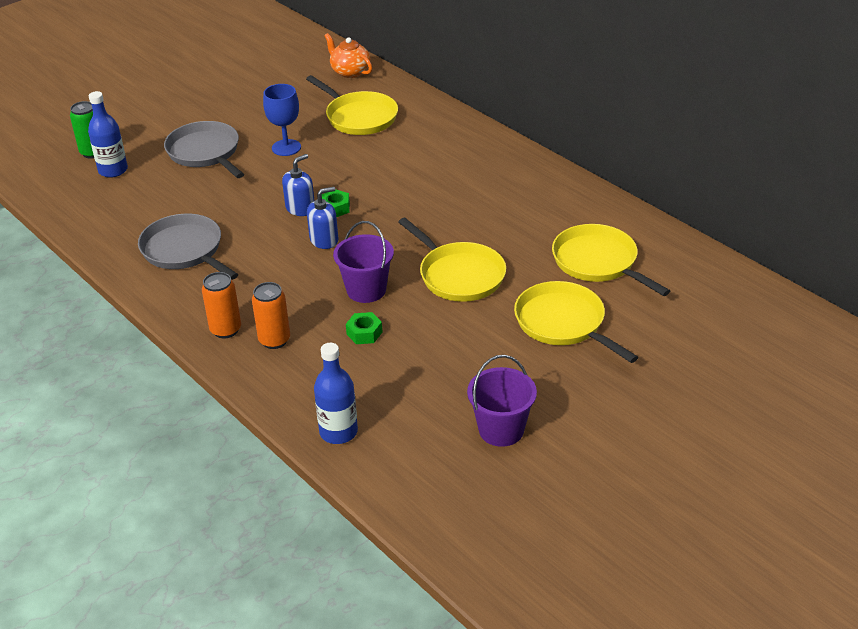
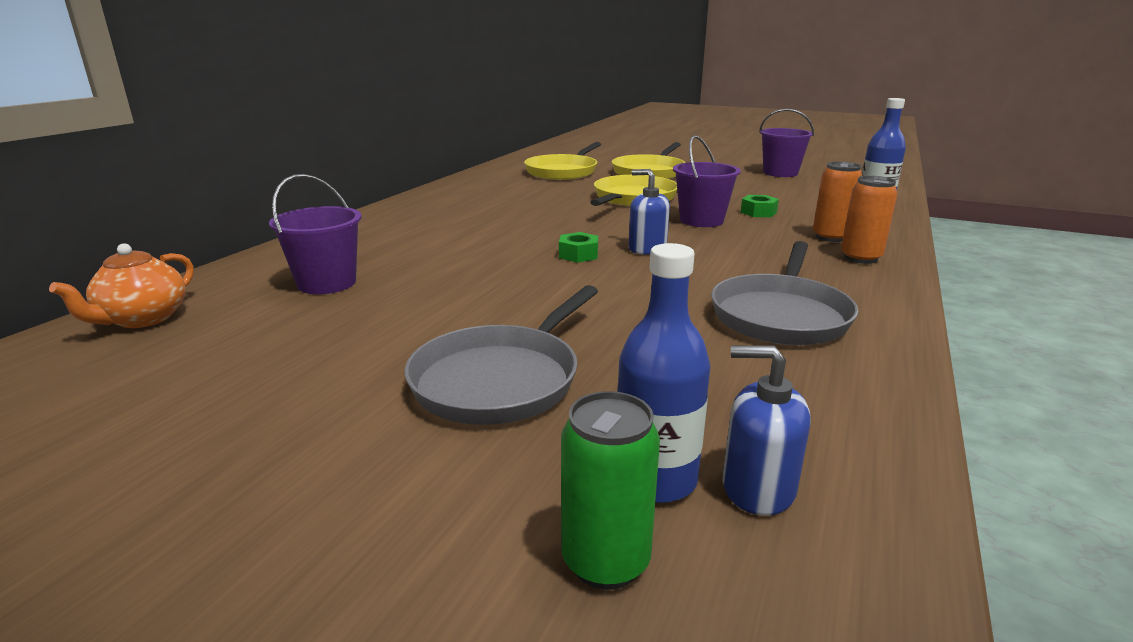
camera: 115 degrees left, 15 degrees down
(286, 148) = (444, 312): blue goblet -> none
(300, 208) = (599, 271): blue soap dispenser -> blue soap dispenser (757, 488)
(359, 117) = (327, 283): yellow pan -> purple bucket

